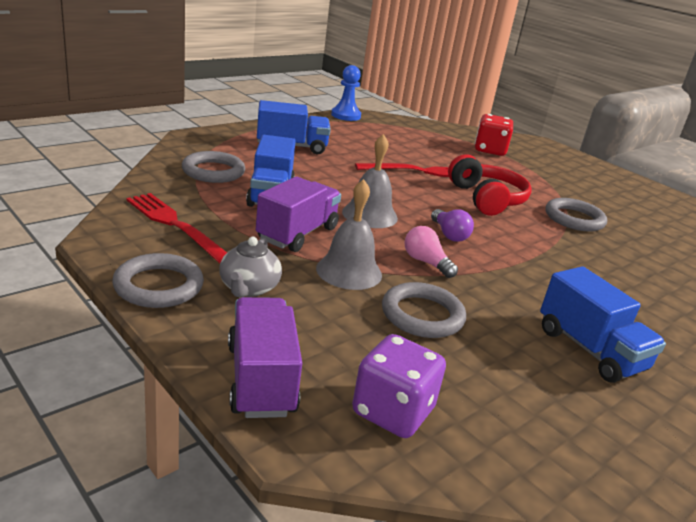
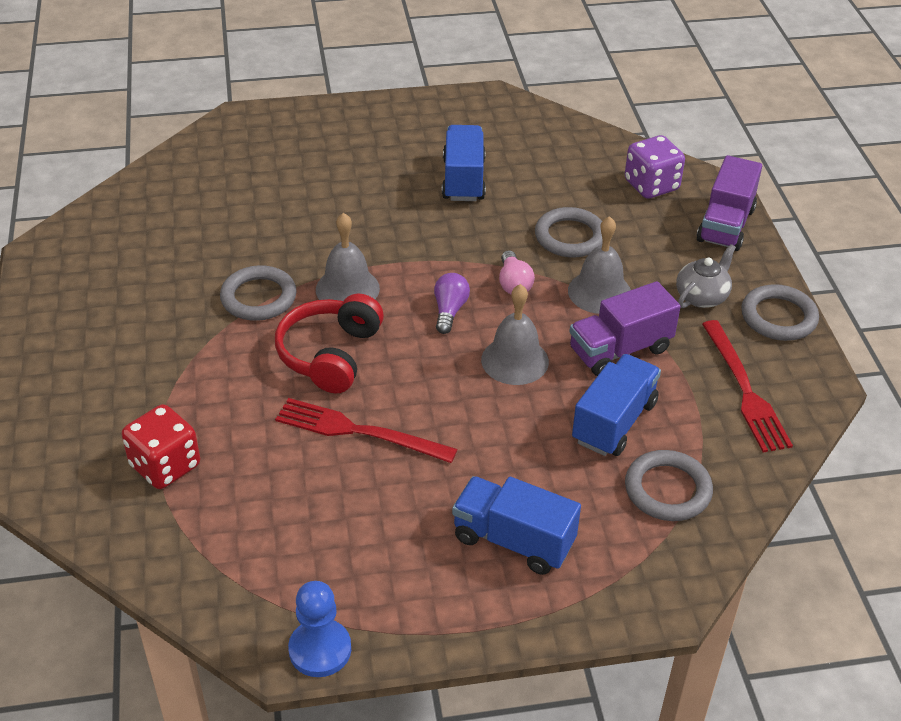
camera: 145 degrees left, 15 degrees up
(533, 234) = (347, 289): none -> grey bell

